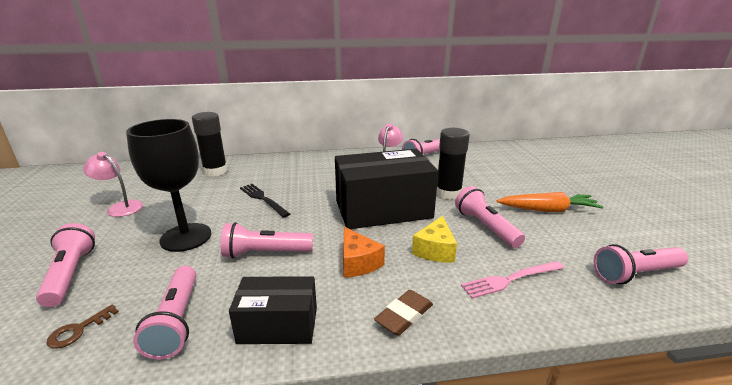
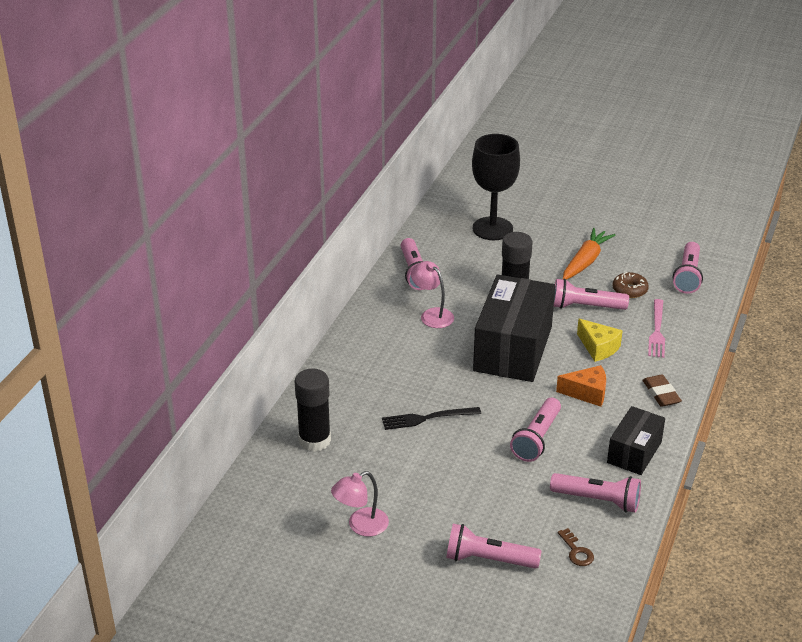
camera: 60 degrees left, 10 degrees up
(186, 237) = (471, 483): black goblet -> black goblet (492, 229)
(548, 243) = (629, 290): none -> brown donut

